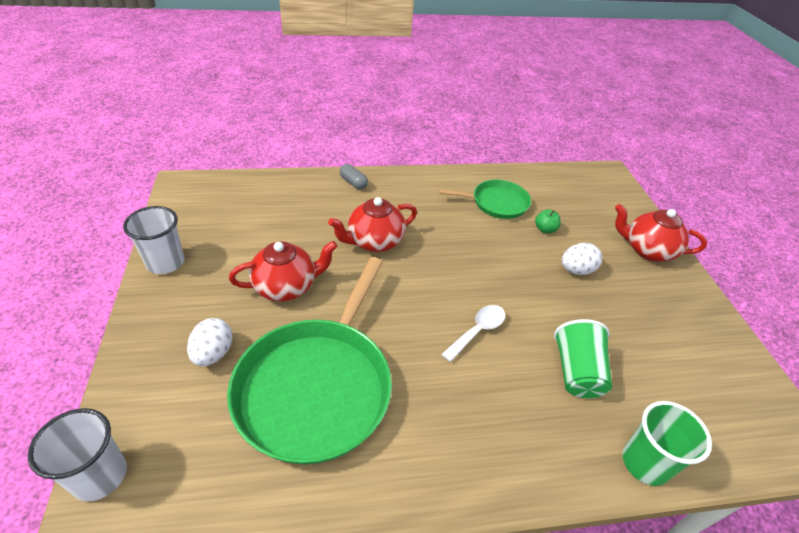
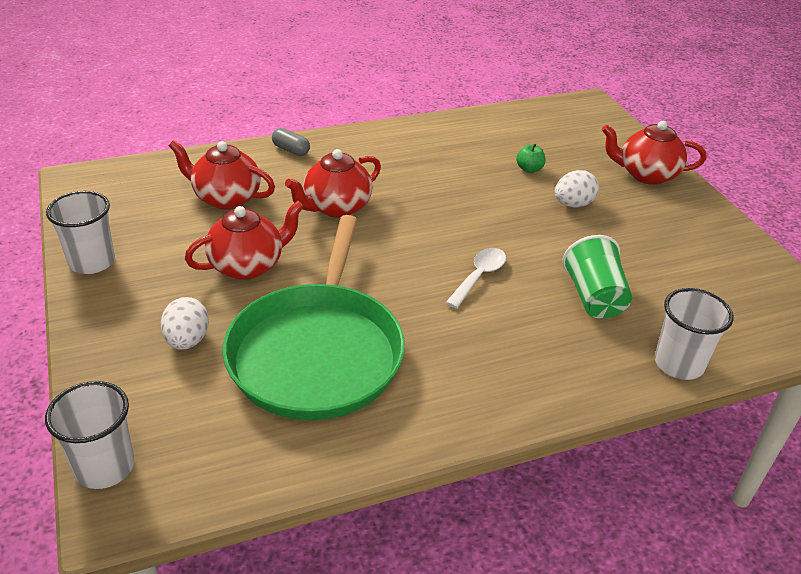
camera: 10 degrees left, 5 degrees down
(289, 219) = (226, 198): none -> red teapot
(496, 203) = (467, 149): green pan -> none
(645, 463) = (679, 364): green cup -> white cup

